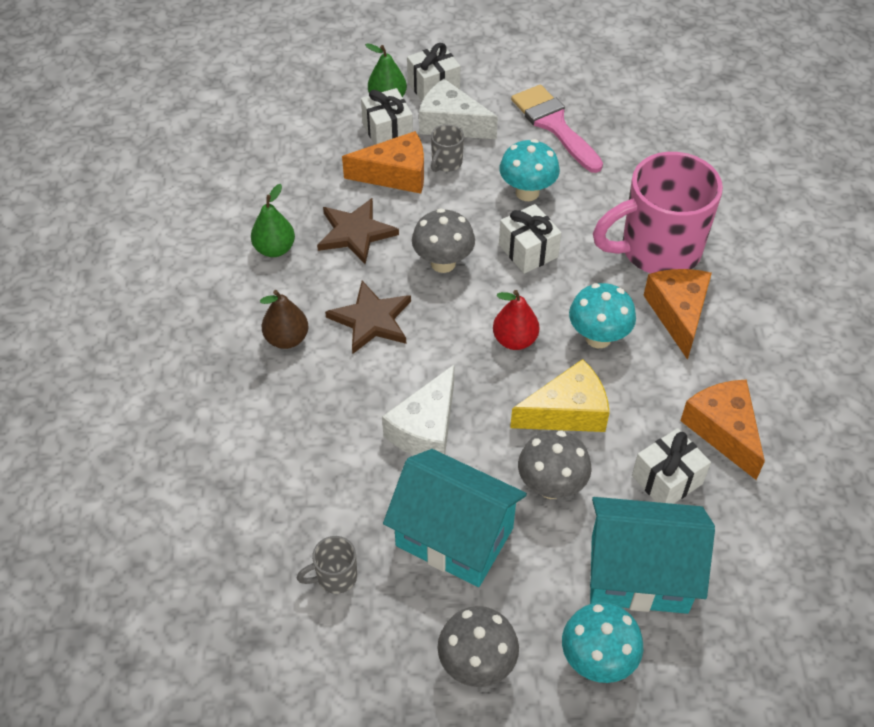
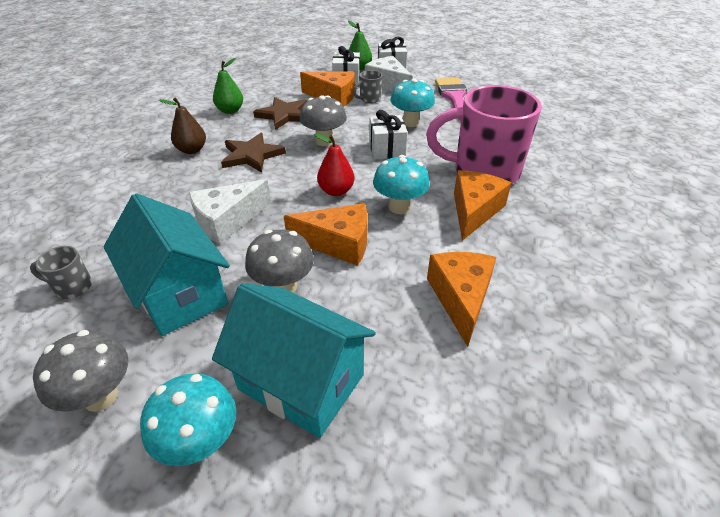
camera: 25 degrees right, 10 degrees down
(567, 412) = (338, 243): yellow cheese -> orange cheese
(667, 480) = (383, 317): white gift -> none

